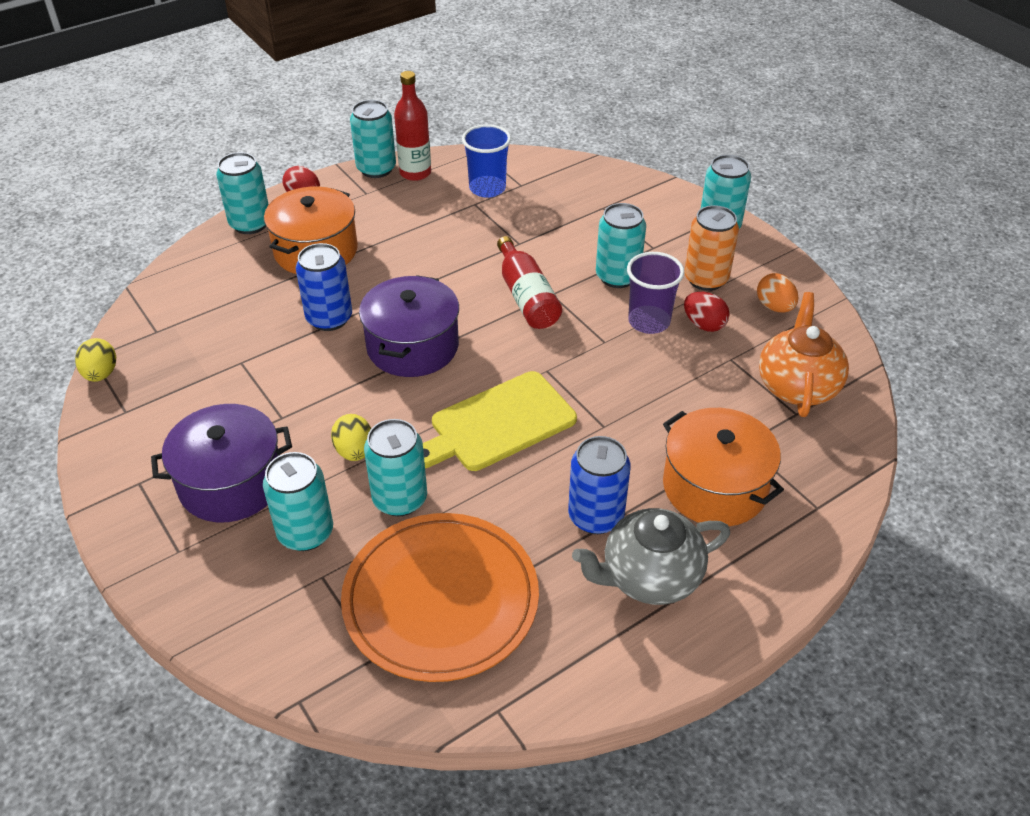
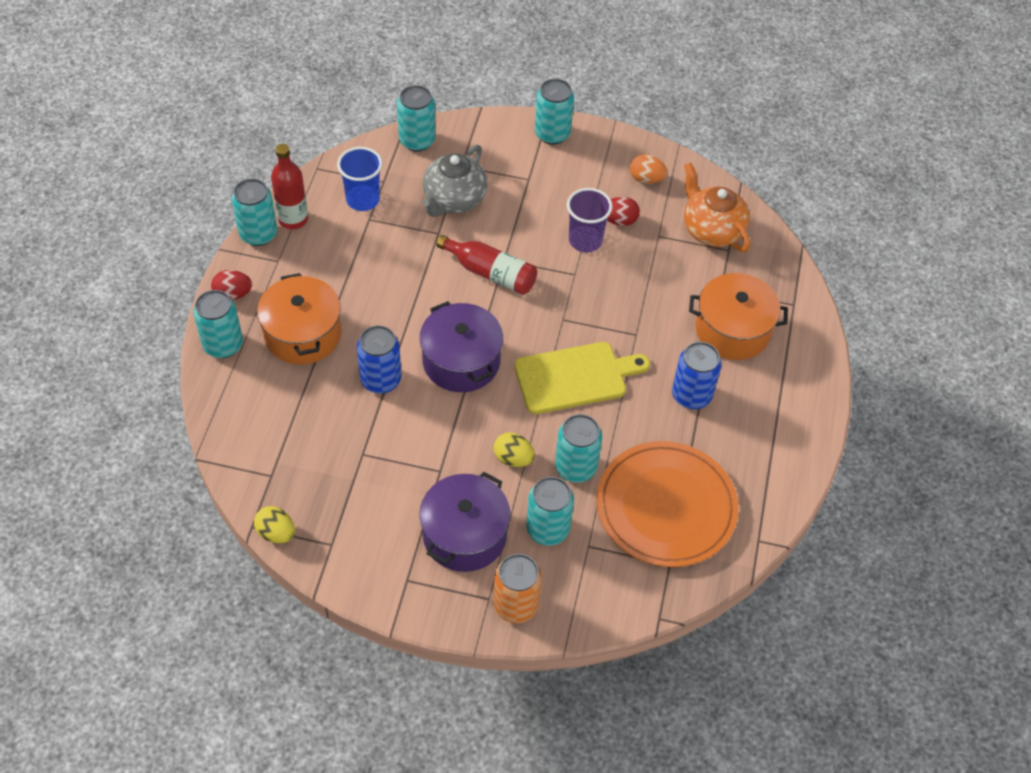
camera: 45 degrees left, 10 degrees up
(498, 424) = (575, 377): yellow cutting board -> yellow cutting board turned 120 degrees counterclockwise
(617, 276) = (530, 218): turquoise can -> turquoise can (417, 141)
(649, 577) = (754, 410): grey teapot -> grey teapot (453, 200)
(706, 279) = (586, 184): orange can -> orange can (516, 605)

